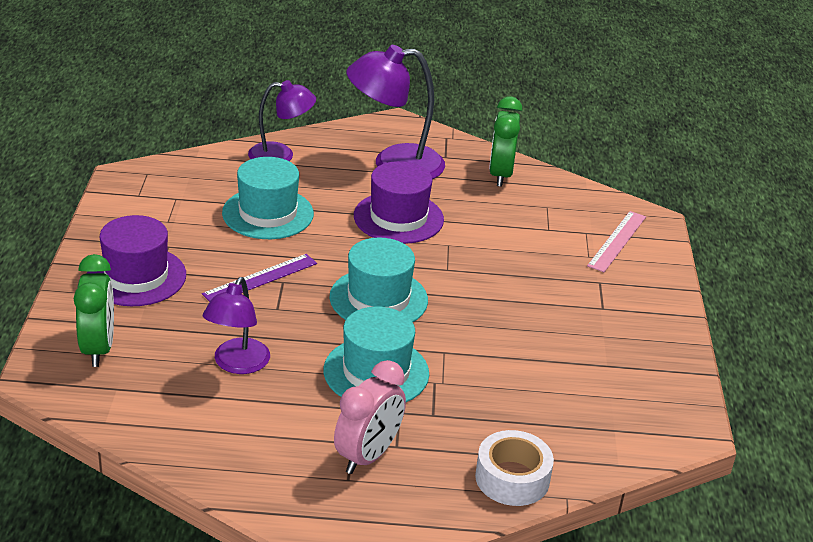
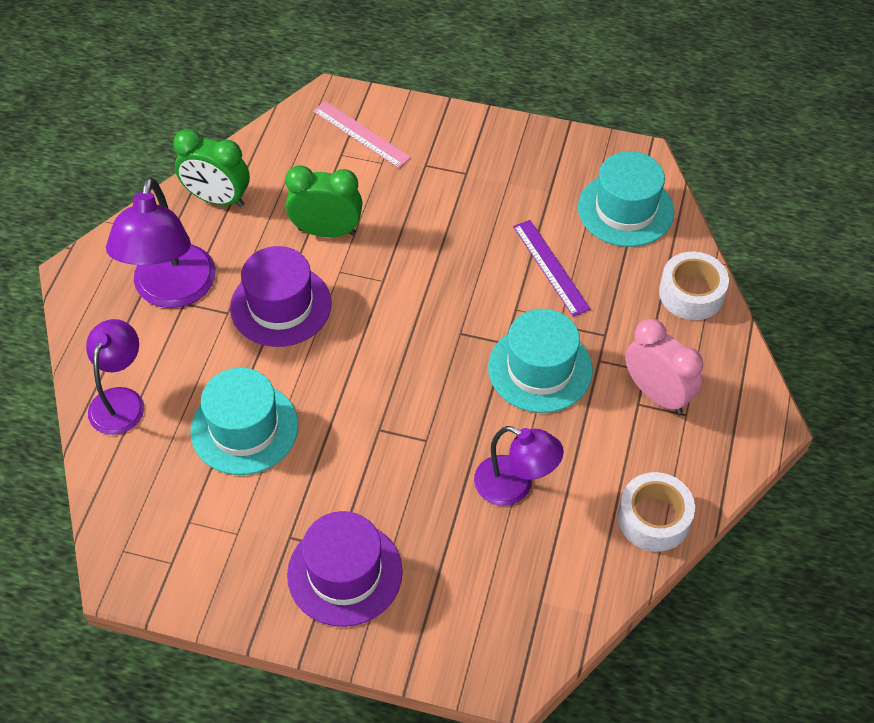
camera: 75 degrees left, 20 degrees up
(98, 348) = (472, 617): green clock -> green clock (327, 231)
(215, 459) = (653, 518): none -> white tape
(260, 278) = (370, 449): purple ruler -> purple ruler (551, 267)
(378, 299) = (424, 348): turquoise hat -> turquoise hat (625, 209)

